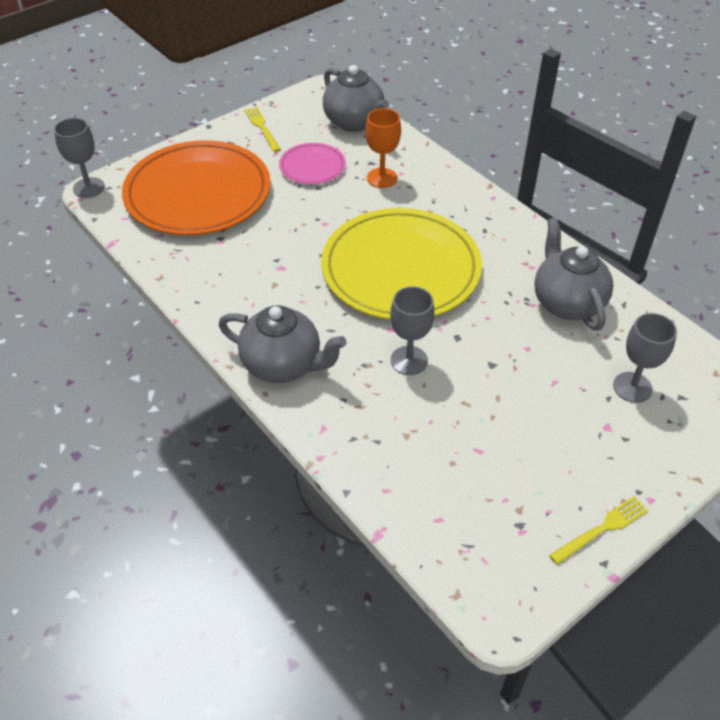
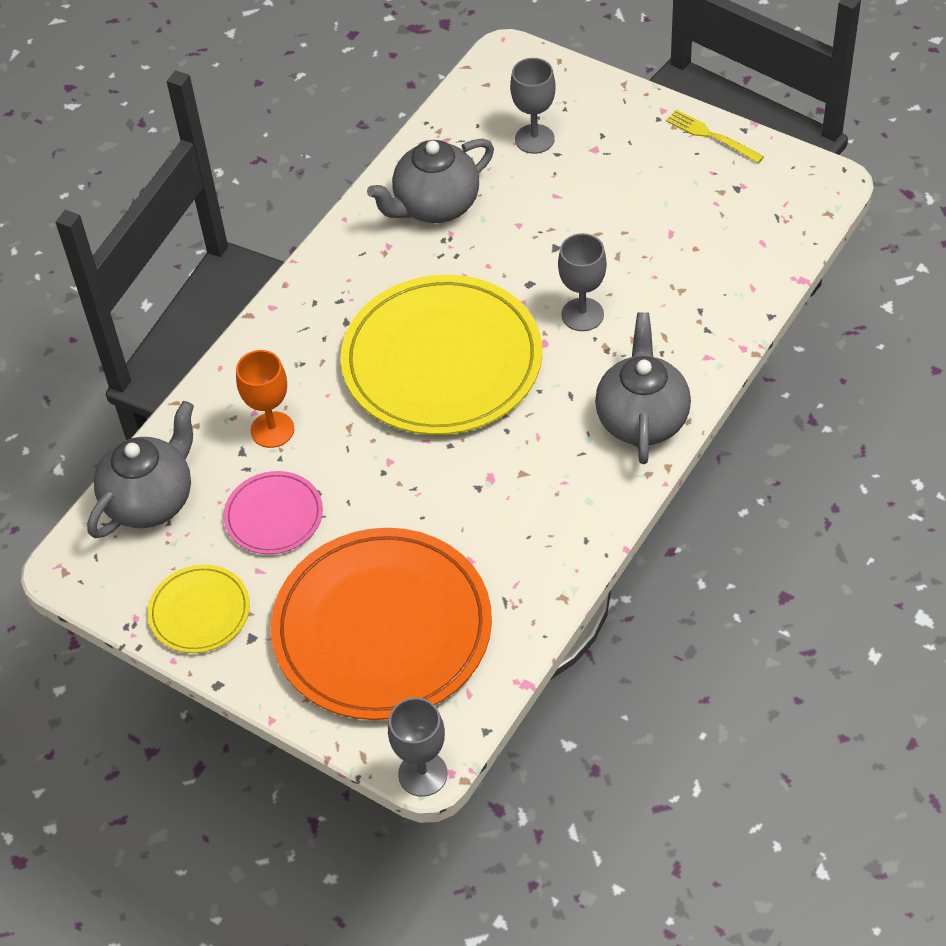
camera: 105 degrees left, 5 degrees up
(262, 128) = (199, 611): yellow fork -> yellow plate

